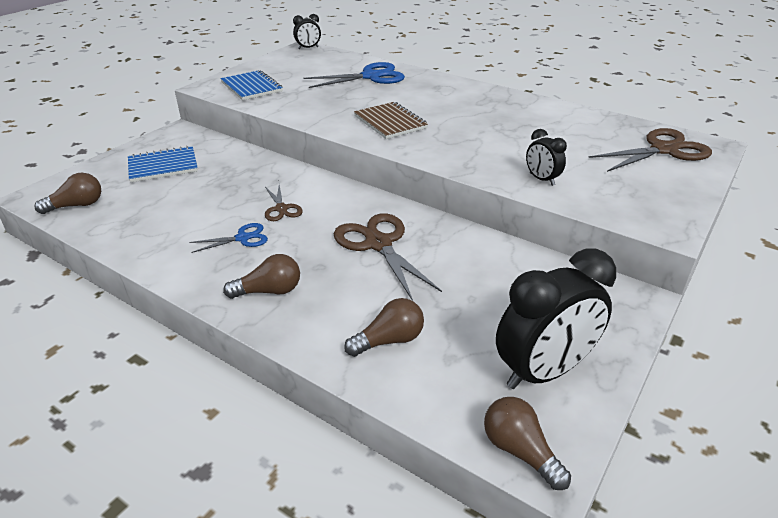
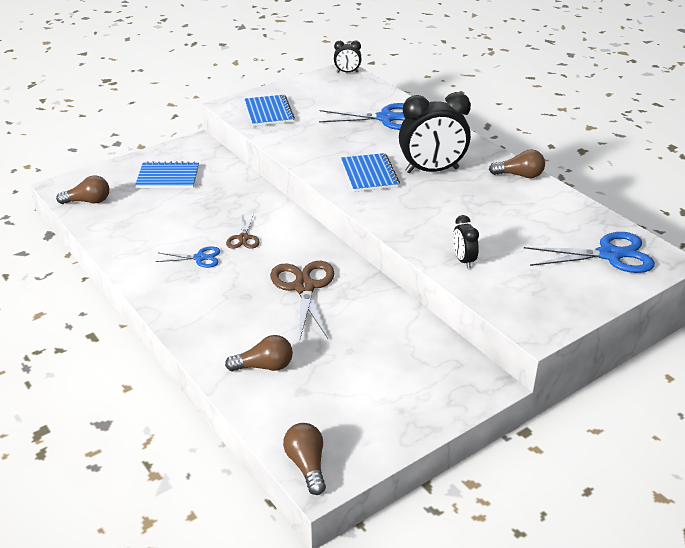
camera: 20 degrees right, 0 degrees up
(269, 291) = (197, 307): brown light bulb -> brown light bulb (519, 175)
(390, 122) = (369, 174): brown notebook -> blue notebook
(543, 372) = (364, 419): black clock -> black clock (432, 170)
(664, 150) = (610, 255): brown scissors -> blue scissors

